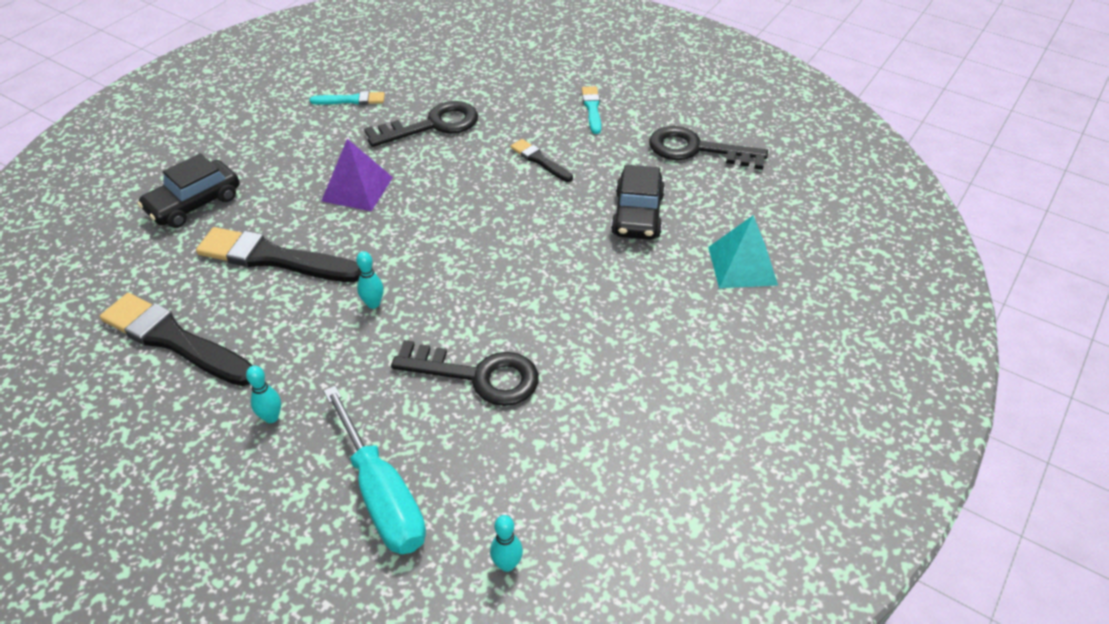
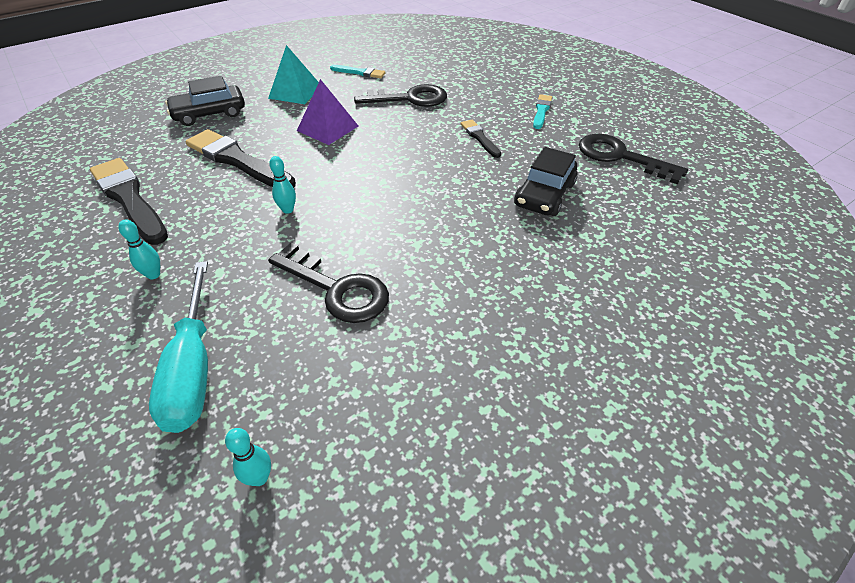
camera: 20 degrees right, 0 degrees up
(742, 265) = (627, 259): turquoise pyramid -> turquoise pyramid (295, 92)

